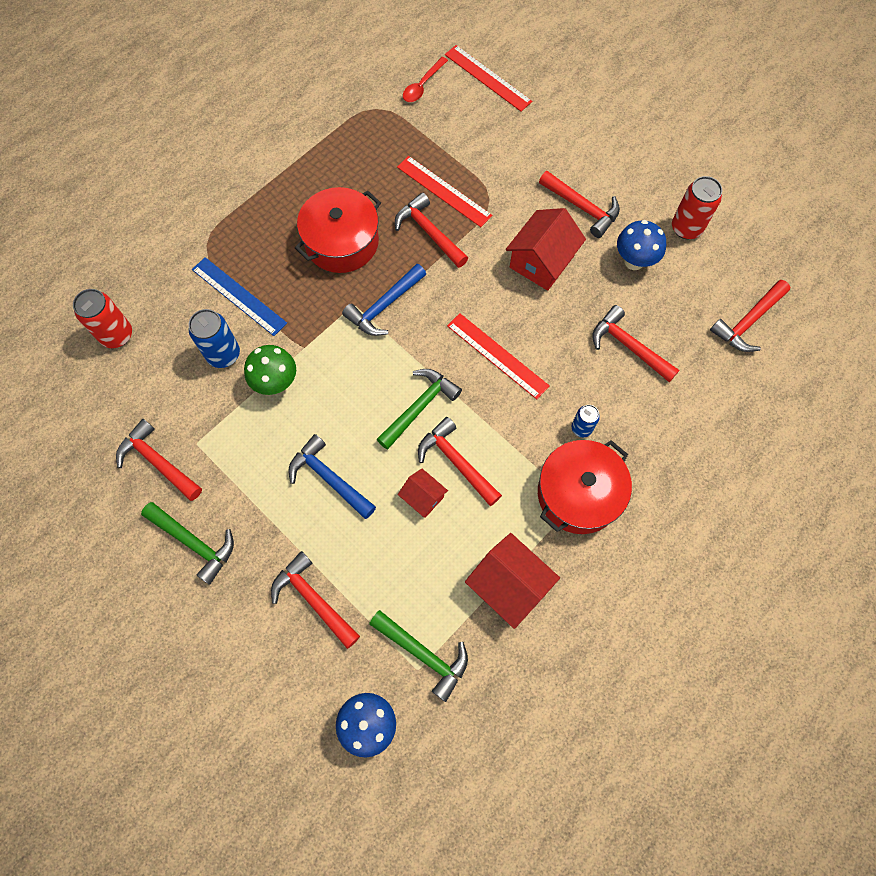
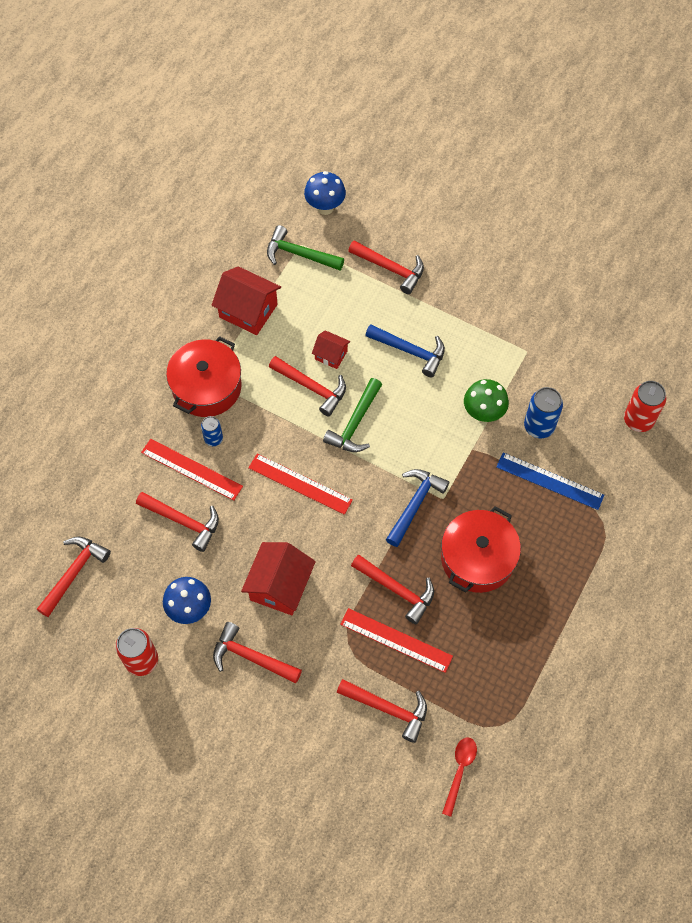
camera: 165 degrees right, 5 degrees down
(158, 462) = (550, 331): red hammer -> red hammer (387, 709)
(194, 542) = (495, 283): green hammer -> none
(488, 78) = (389, 802): red ruler -> red ruler (191, 469)

